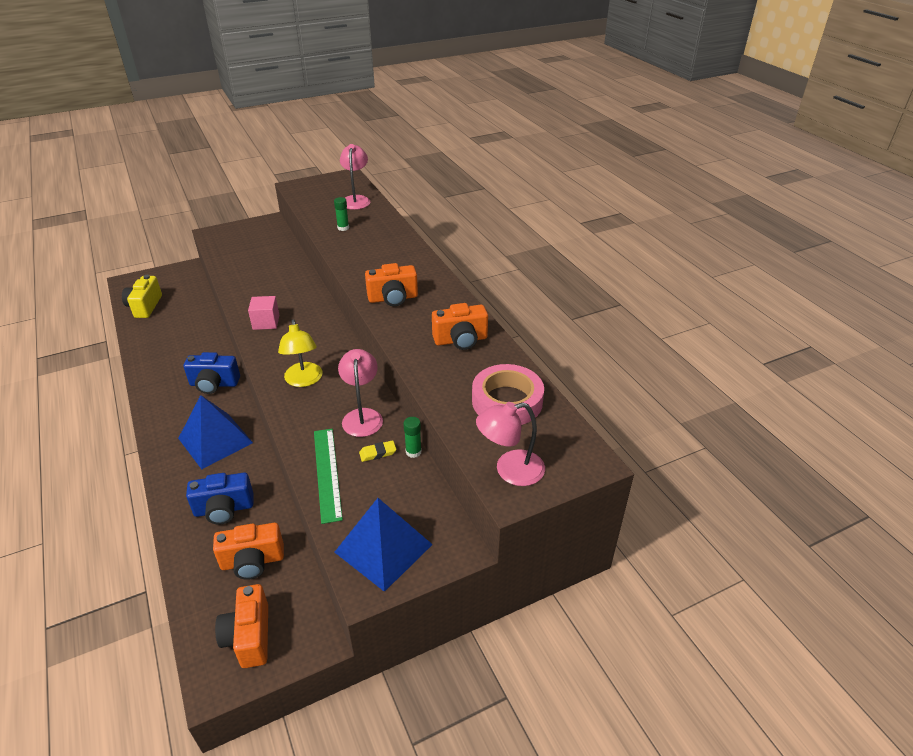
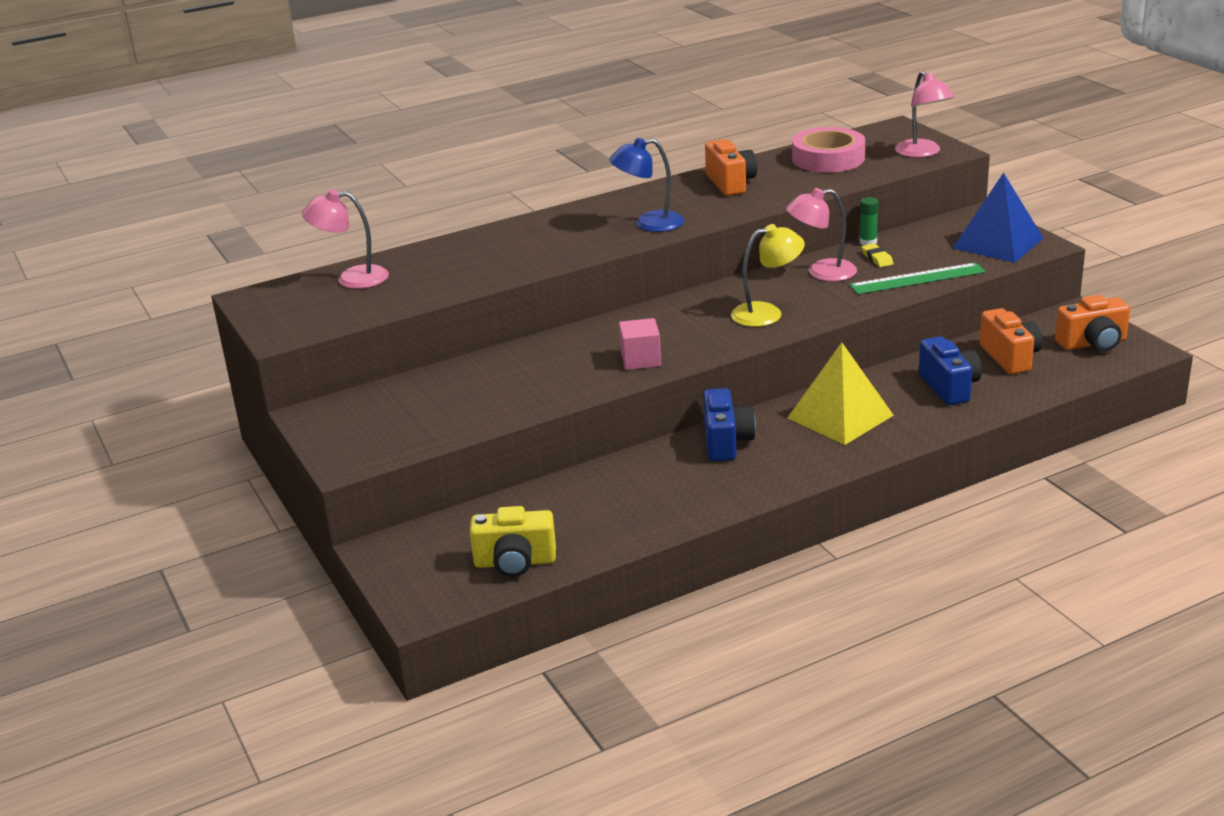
camera: 90 degrees left, 10 degrees down
(215, 440) = (840, 416): blue pyramid -> yellow pyramid
(343, 228) = (451, 276): green glue stick -> none
(393, 298) = (649, 224): orange camera -> blue lamp

